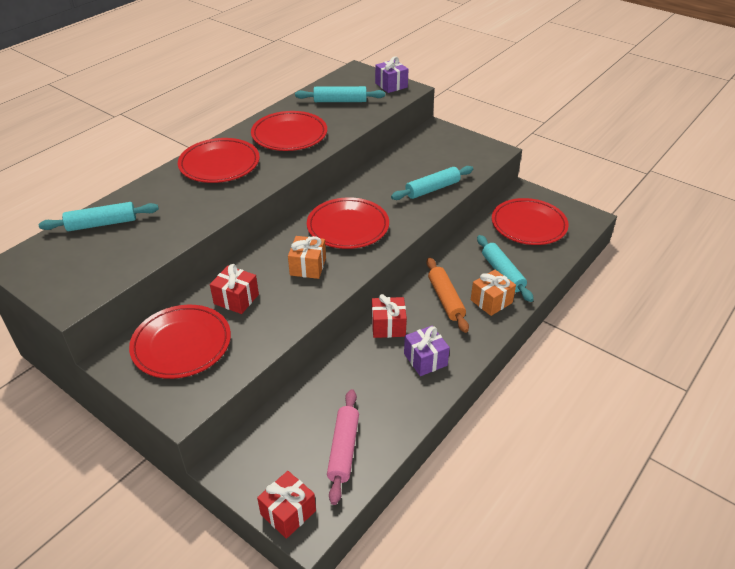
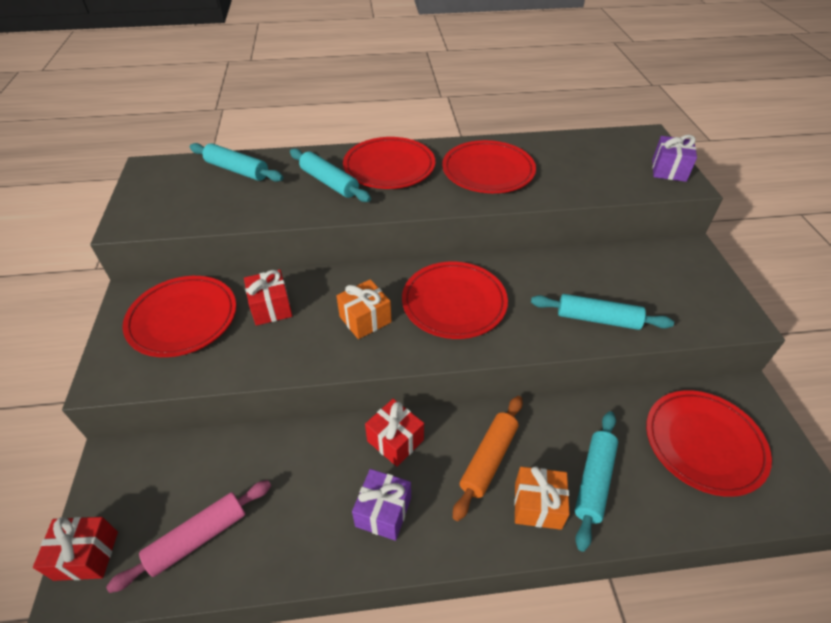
camera: 45 degrees right, 5 degrees up
(340, 101) = (586, 161): turquoise rolling pin -> turquoise rolling pin (329, 182)

